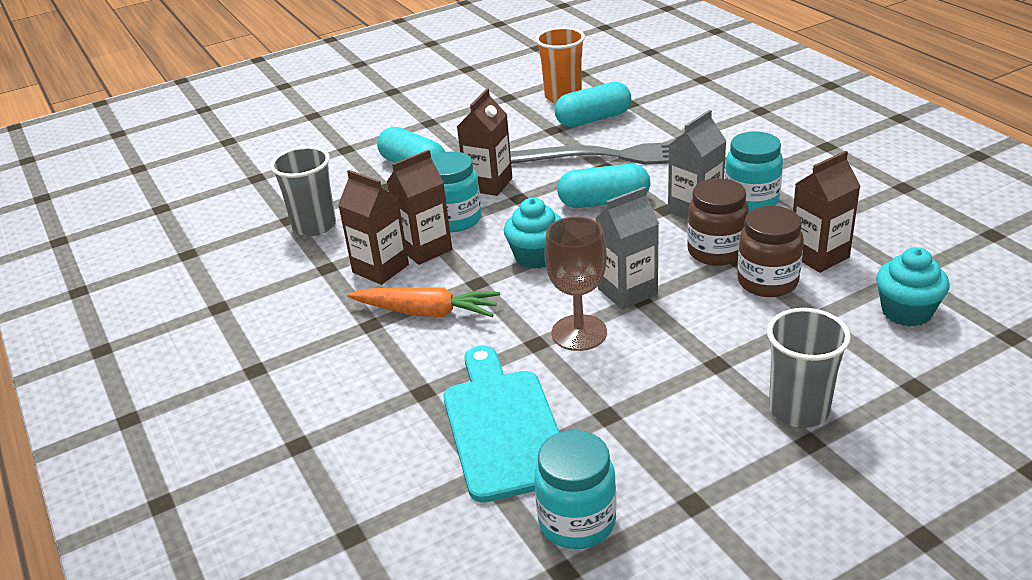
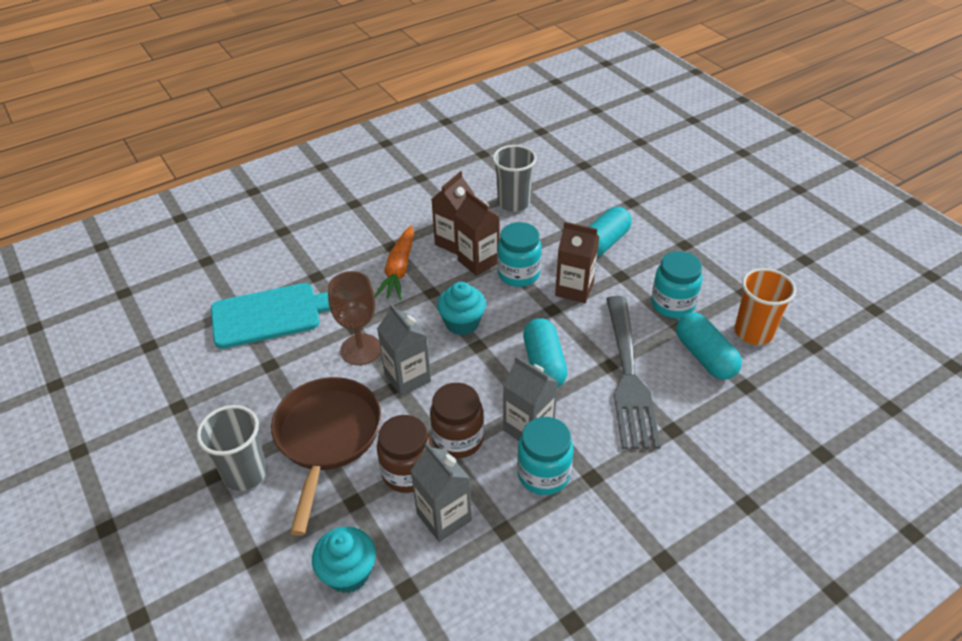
camera: 85 degrees right, 10 degrees up
(577, 522) = (182, 351): turquoise jar -> turquoise jar (672, 304)
(729, 346) = (327, 437): none -> brown pan
(818, 256) = (444, 517): brown carton -> grey carton

